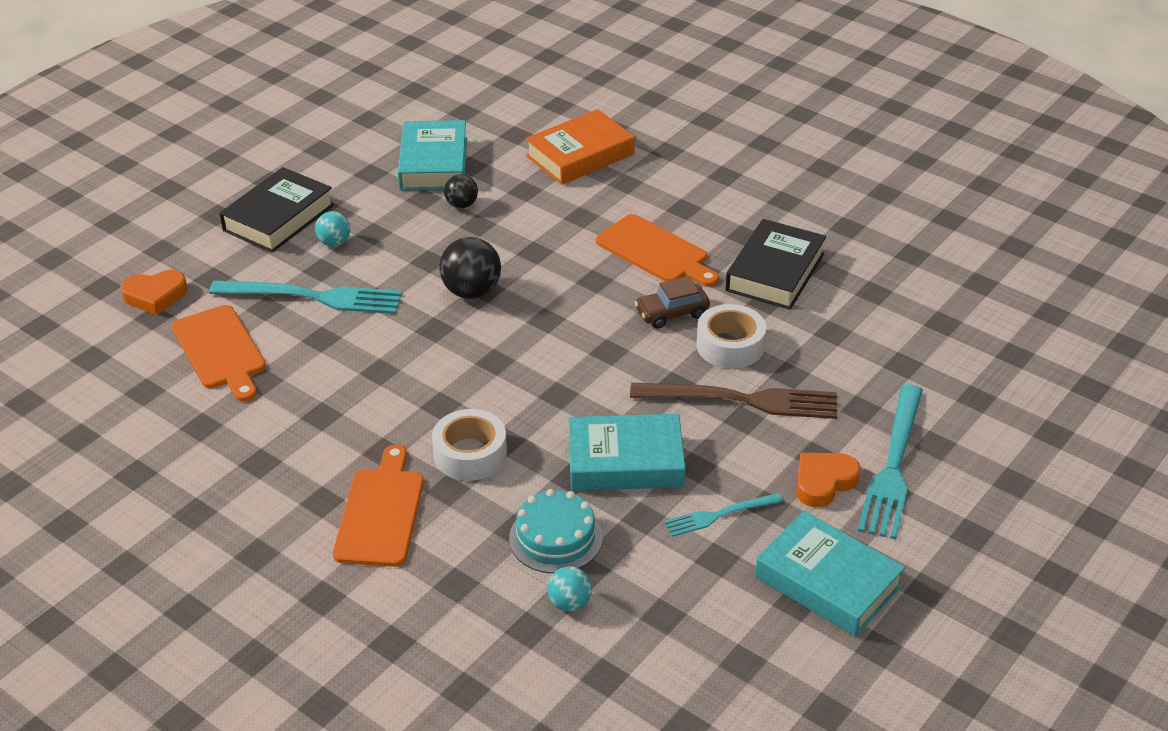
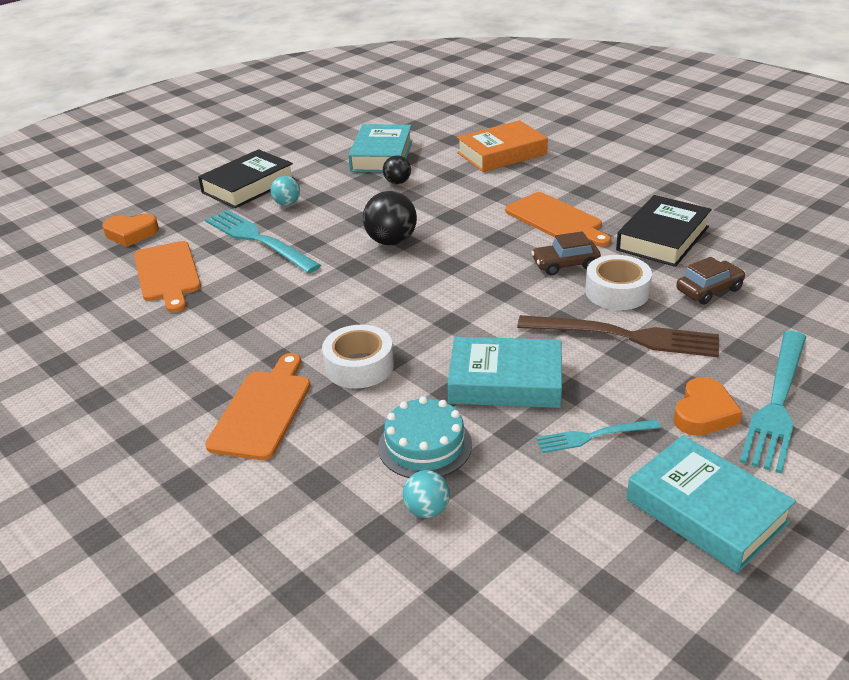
camera: 10 degrees right, 5 degrees down
(314, 297) = (258, 240): turquoise fork -> turquoise fork turned 150 degrees counterclockwise
(823, 482) = (703, 413): orange heart -> orange heart turned 150 degrees clockwise
(826, 338) = (709, 290): none -> brown car

